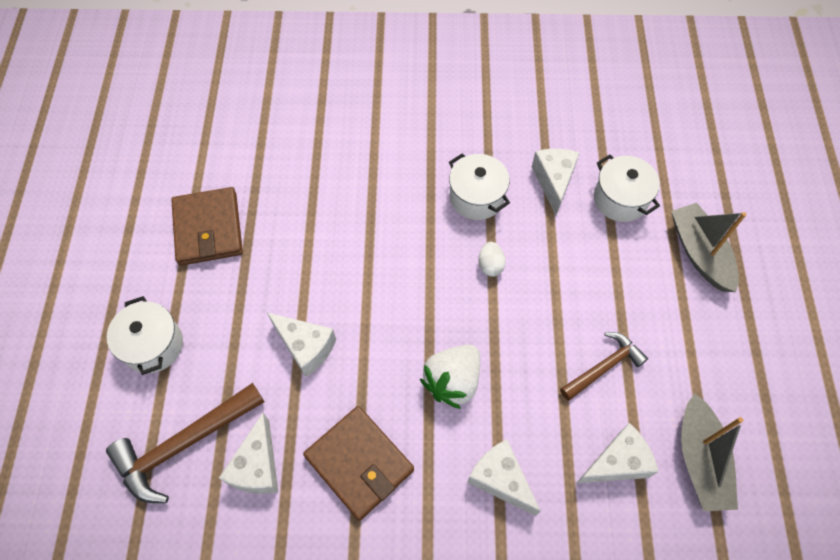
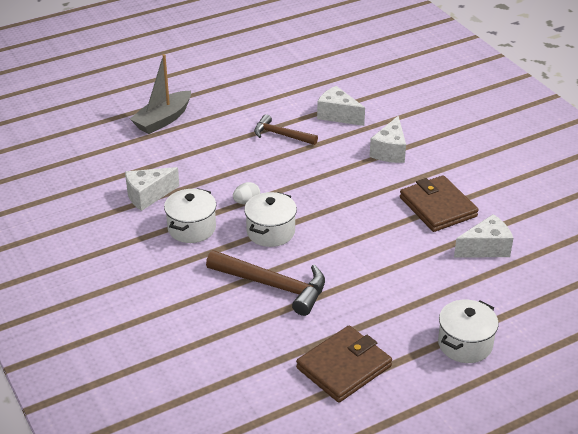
camera: 120 degrees left, 25 degrees down
(184, 444) = (510, 289): brown hammer -> brown hammer (273, 286)
(306, 347) = (389, 263): white cheese -> none
(359, 463) = (437, 207): brown wallet -> brown wallet turned 45 degrees counterclockwise
(453, 381) = (348, 189): white strawberry -> none
(620, 199) = (141, 162): white pot -> white pot (270, 232)
(700, 459) = (308, 90): grey boat -> none

